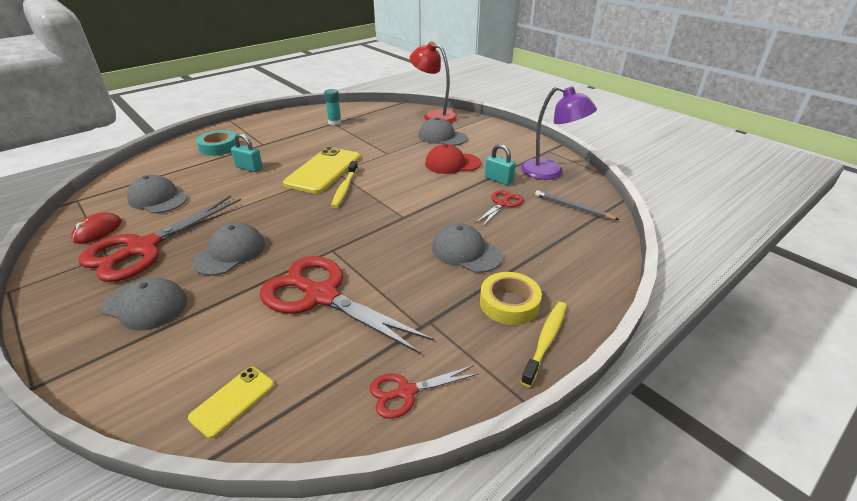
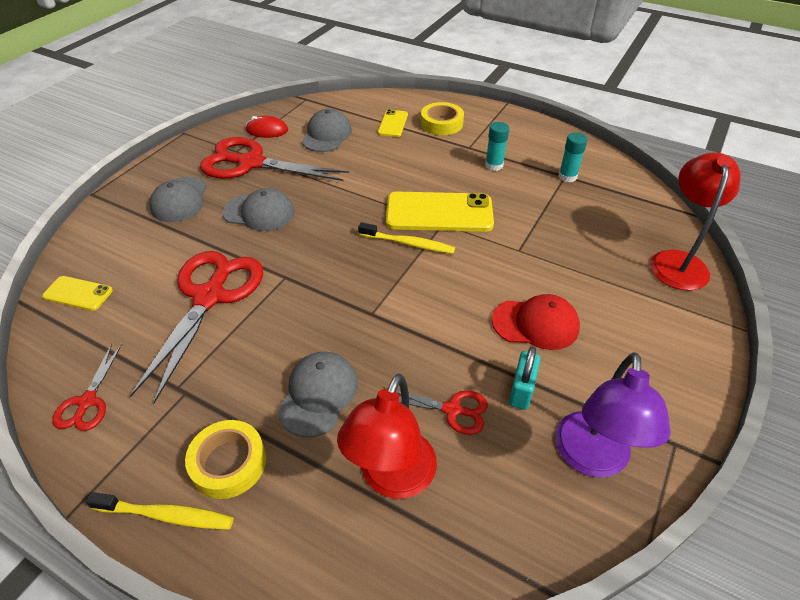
camera: 70 degrees right, 10 degrees up
(188, 166) = (393, 124): none -> yellow phone
(219, 147) = (441, 123): turquoise tape -> yellow tape
(249, 168) = (412, 160): turquoise padlock -> none
(295, 141) = (494, 165): none -> turquoise glue stick
(345, 188) = (408, 243): yellow toothbrush -> yellow toothbrush turned 150 degrees counterclockwise
(406, 392) = (87, 402): red scissors -> red scissors turned 135 degrees counterclockwise
(442, 137) = (612, 290): grey cap -> none
(452, 163) = (535, 324): red cap -> red cap turned 120 degrees clockwise
(544, 234) = (392, 478): none -> red lamp
(573, 208) = (489, 510): grey pencil -> none

